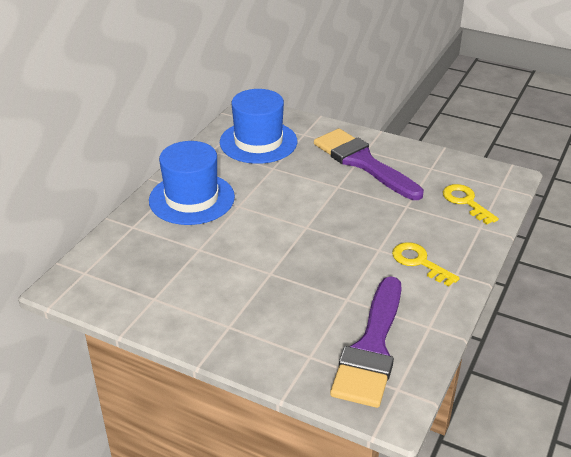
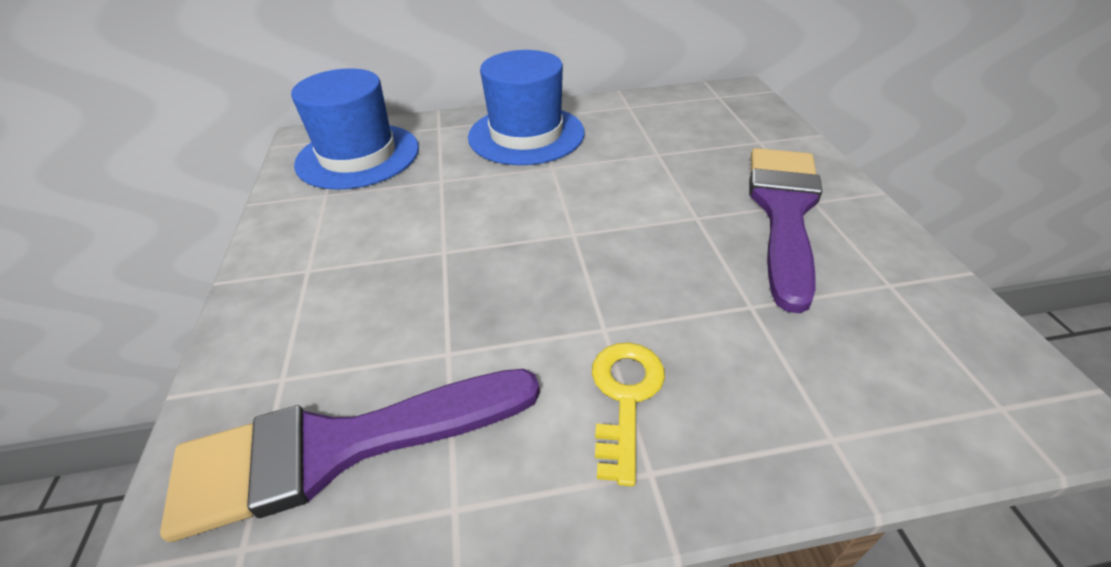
camera: 55 degrees right, 5 degrees up
(258, 142) = (690, 122): blue hat -> blue hat (358, 156)
(466, 202) = (873, 377): yellow key -> none

